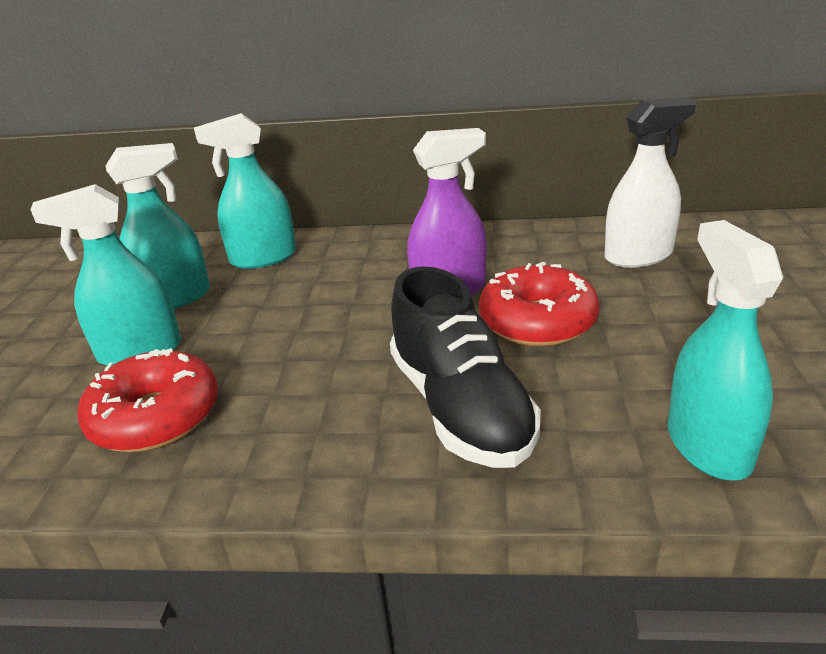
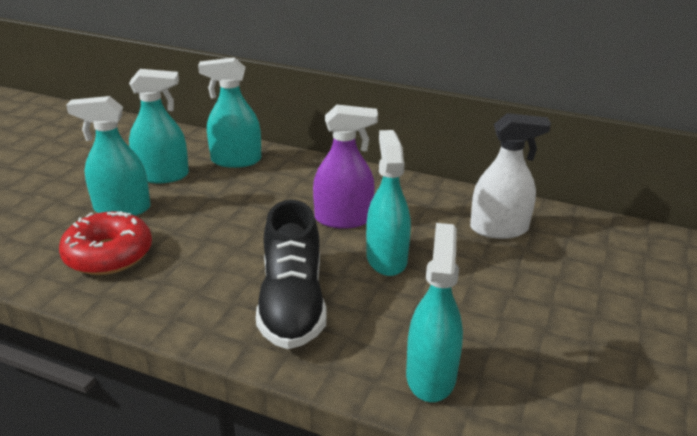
camera: 15 degrees right, 0 degrees up
(537, 321) = (386, 259): red donut -> turquoise spray bottle

